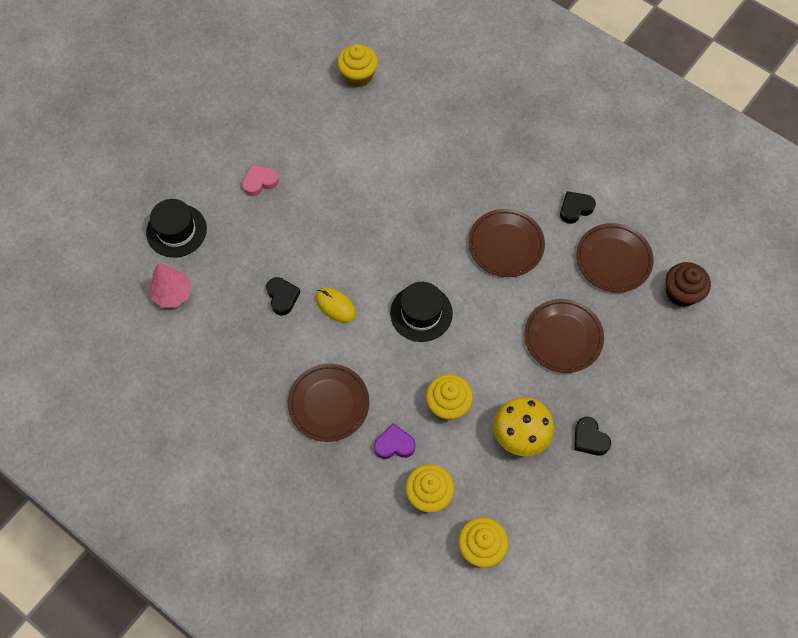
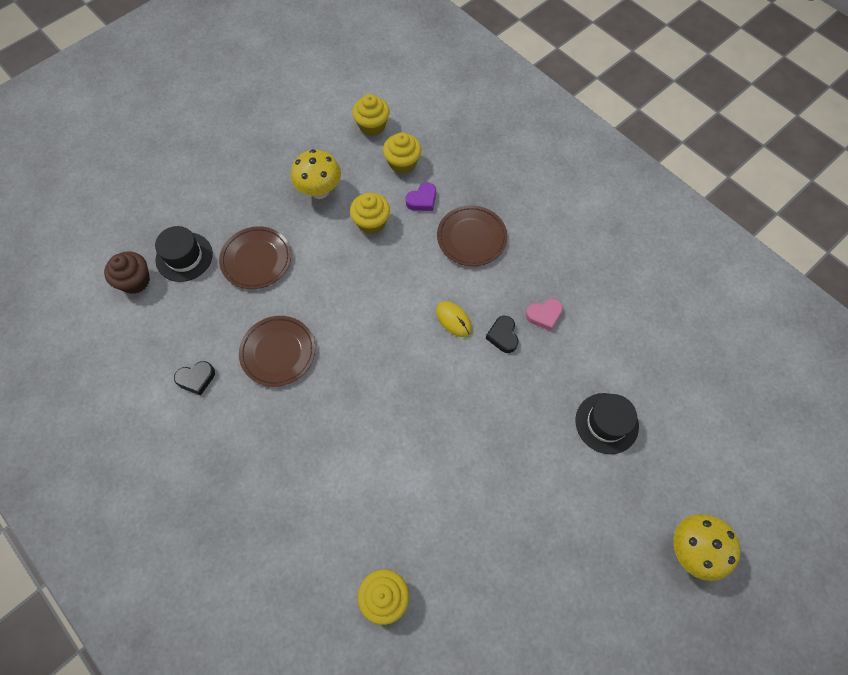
camera: 170 degrees left, 0 degrees up
(106, 143) = (692, 550): none -> yellow mushroom
(173, 294) = (608, 356): pink tree -> none
(260, 182) = (516, 466): pink heart -> pink heart (544, 315)
(394, 444) = (422, 200): purple heart -> purple heart turned 45 degrees counterclockwise
(421, 313) = (376, 300): black hat -> black hat (184, 257)
(589, 439) = (265, 181): black heart -> none
(613, 260) = (182, 321): brown plate -> none

